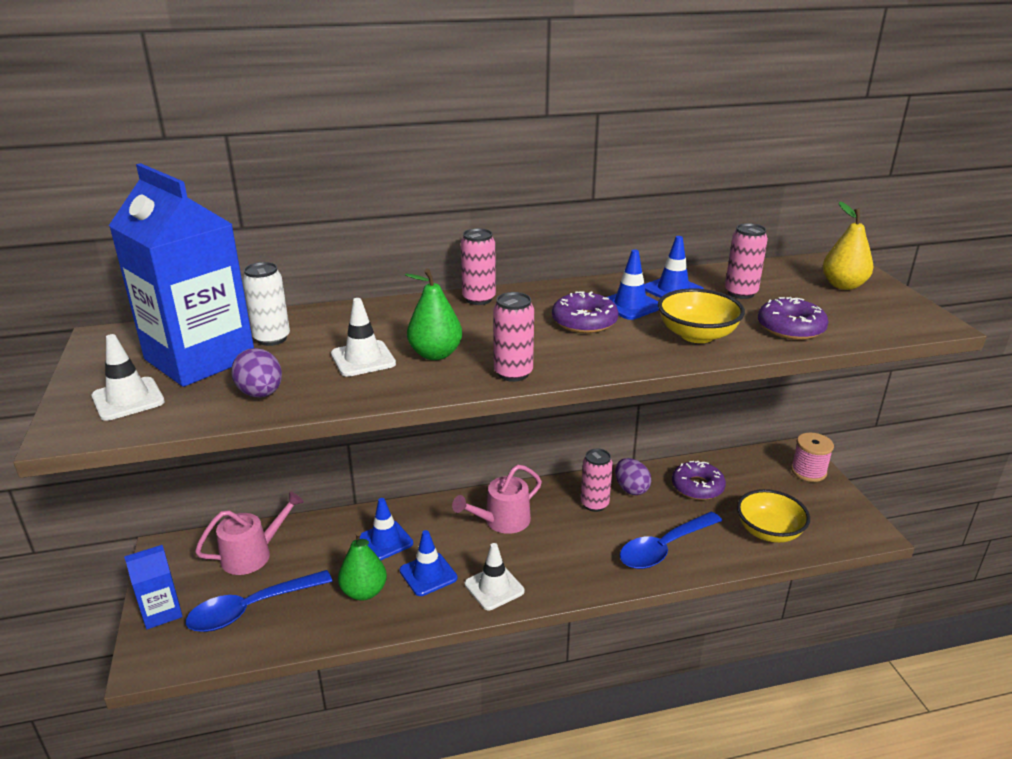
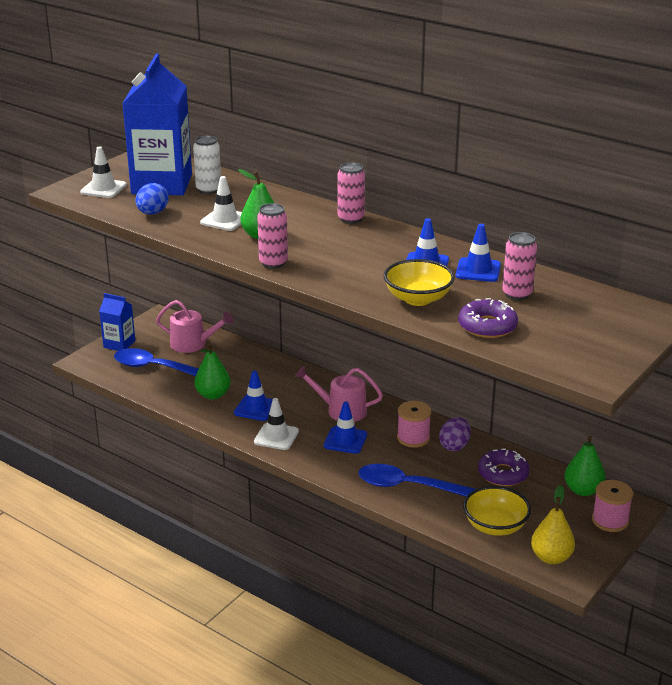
camera: 50 degrees right, 0 degrees up
(261, 394) = (152, 213): purple egg -> blue egg
(385, 541) = (263, 379): blue traffic cone -> blue traffic cone (345, 440)
(584, 321) = (375, 259): purple donut -> none
(594, 504) = (413, 438): pink can -> pink spool
(757, 461) = (583, 490): none -> green pear
(843, 285) = (607, 327): yellow pear -> yellow pear (551, 557)

